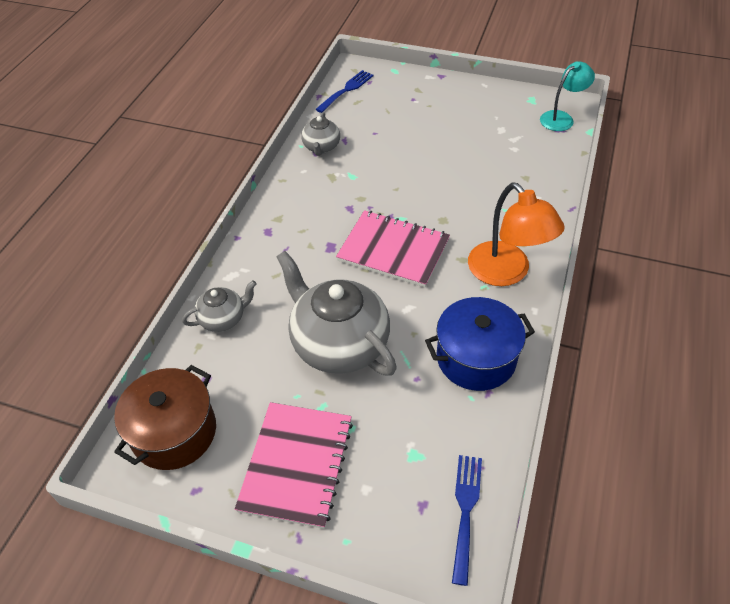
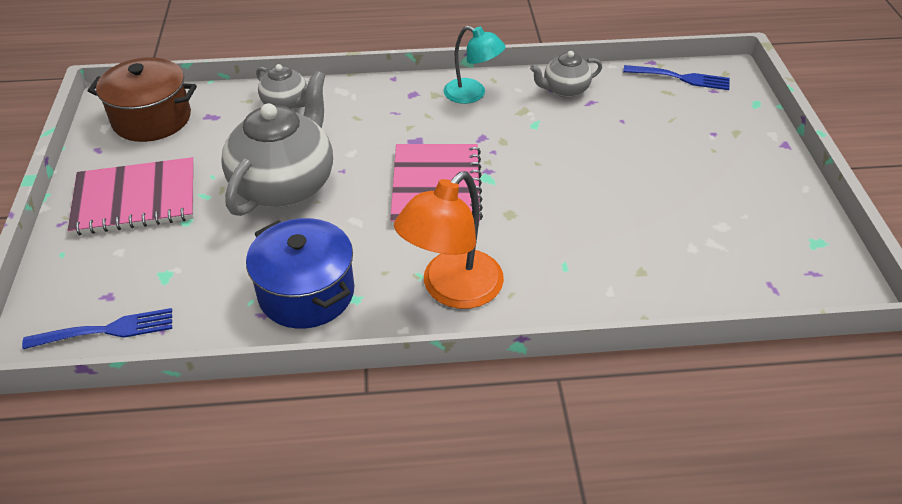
camera: 65 degrees right, 5 degrees down
(561, 118) = (803, 283): turquoise lamp -> turquoise lamp (472, 94)

